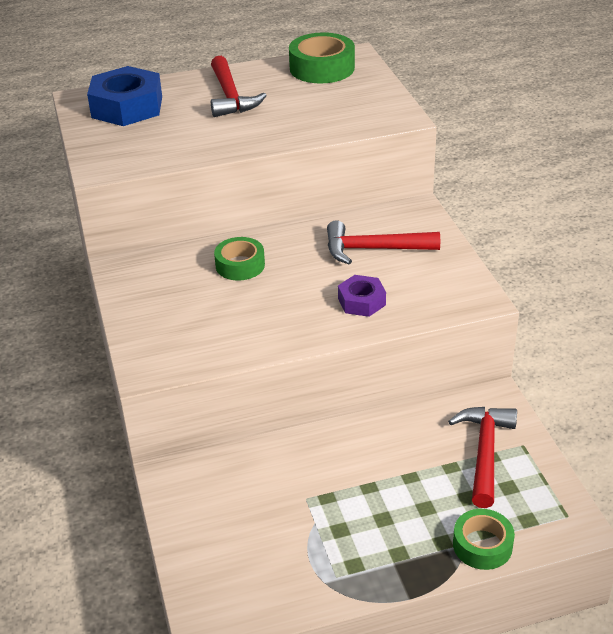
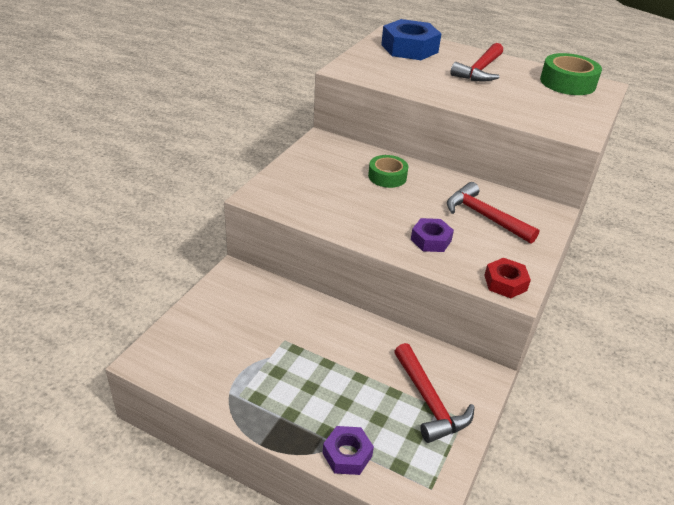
camera: 40 degrees right, 0 degrees up
(465, 298) = (505, 283): none -> red nut
(482, 545) = (347, 454): green tape -> purple nut
(484, 452) = (429, 401): red hammer -> red hammer turned 105 degrees clockwise

